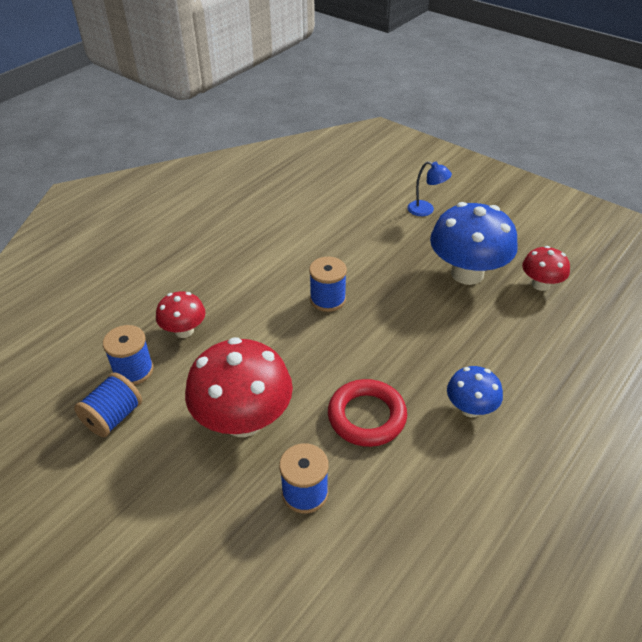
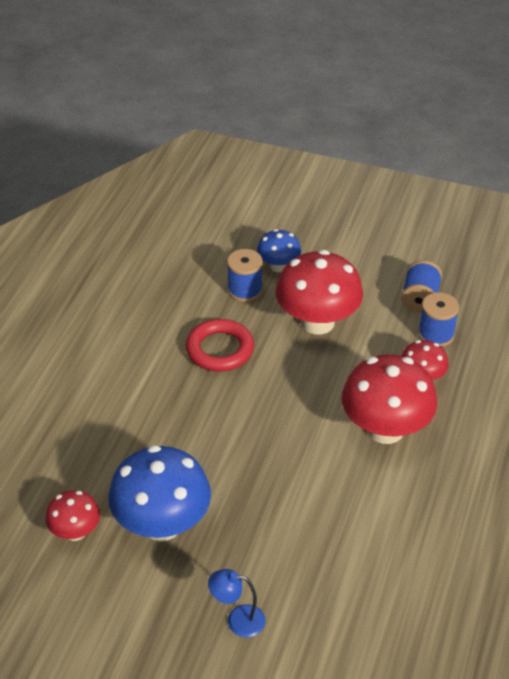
camera: 160 degrees right, 0 degrees up
(249, 297) = (385, 429): none -> red mushroom
(327, 299) = (303, 448): blue spool -> none
(470, 408) = (134, 377): blue mushroom -> blue mushroom (278, 266)

